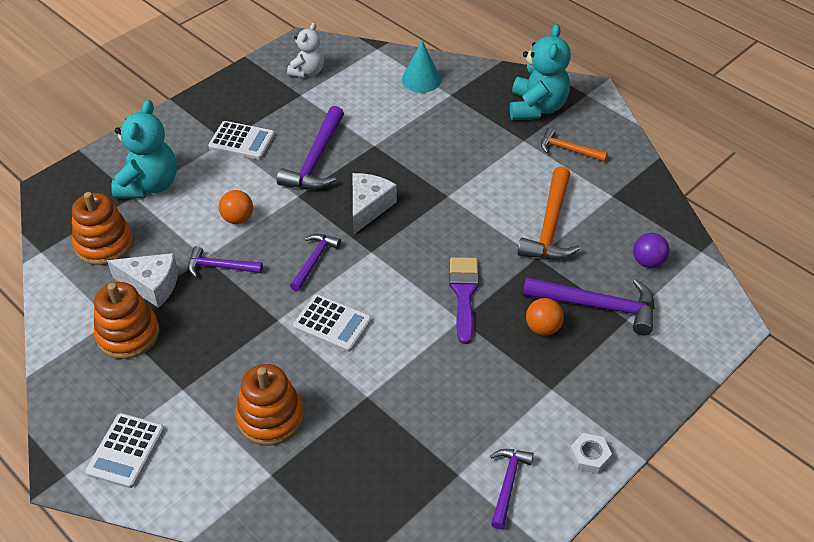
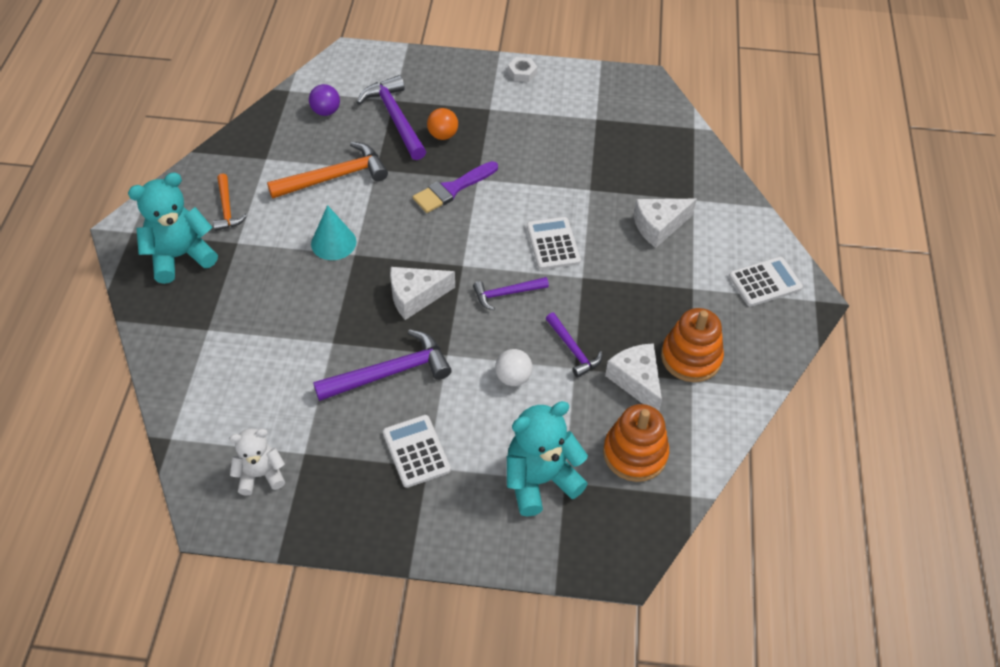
camera: 130 degrees left, 5 degrees up
(238, 218) = (513, 377): orange ball -> white ball
(270, 417) = (659, 226): orange stacking toy -> white cheese
(421, 80) = (200, 366): turquoise cone -> turquoise cone (333, 242)
(507, 484) = (578, 96): purple hammer -> none

